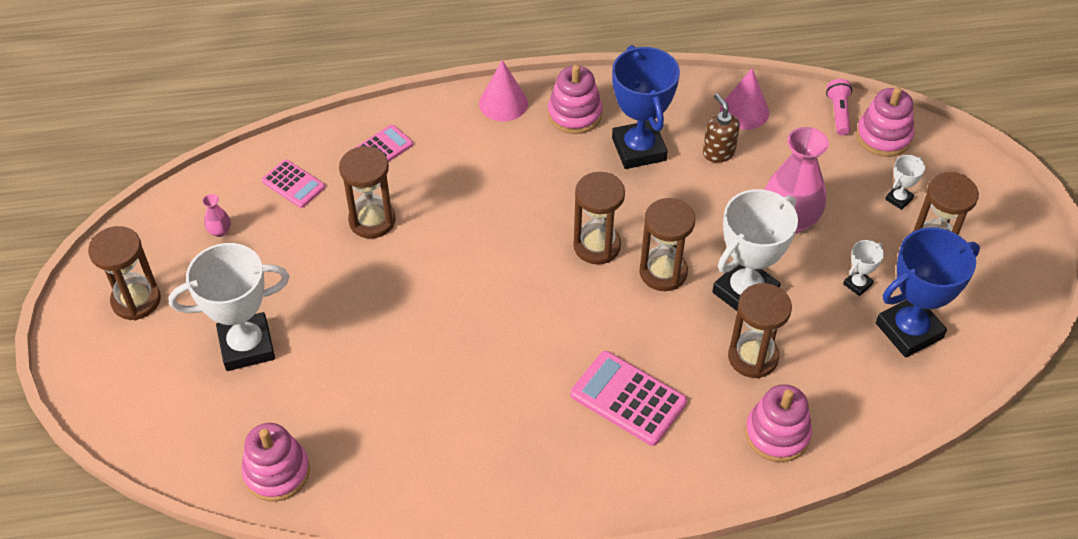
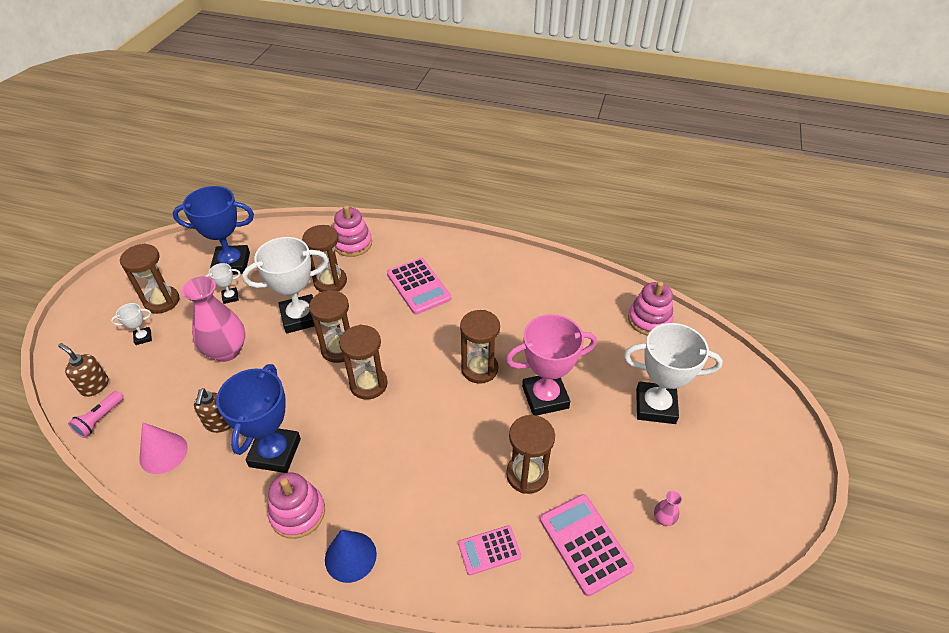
camera: 155 degrees left, 5 degrees down
(136, 300) = (743, 478): brown hourglass -> brown hourglass (479, 369)
(293, 184) = (585, 544): pink calculator -> pink calculator, size x1.60
(384, 307) = (545, 397): none -> pink trophy
(503, 103) = (350, 556): pink cone -> blue cone
(883, 136) = (95, 386): pink stacking toy -> brown soap dispenser

